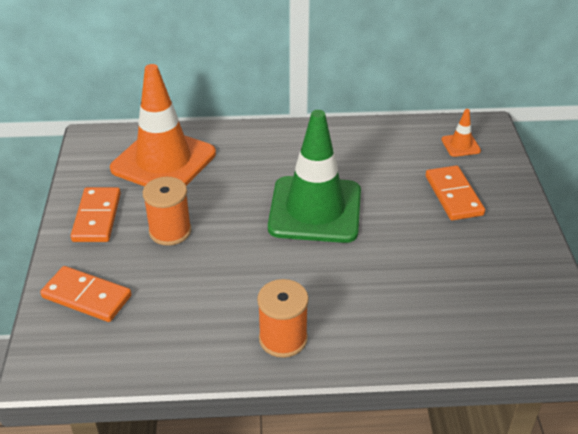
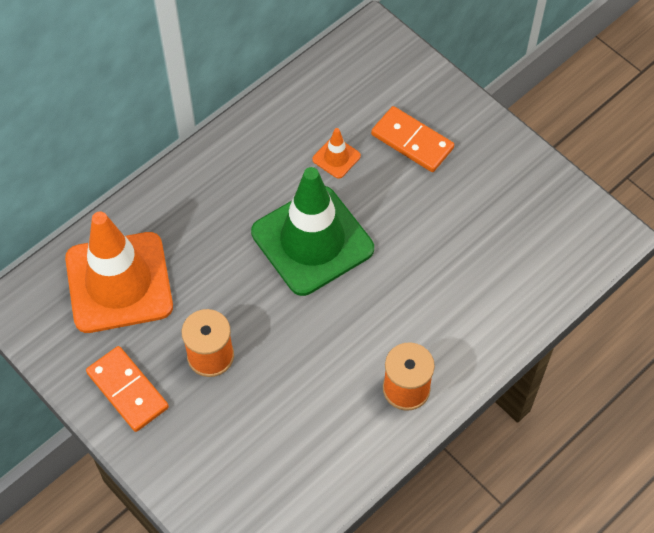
camera: 40 degrees left, 20 degrees up
(87, 296) = (211, 473): orange domino -> none
(460, 145) = (370, 74): orange traffic cone -> orange traffic cone (336, 158)

